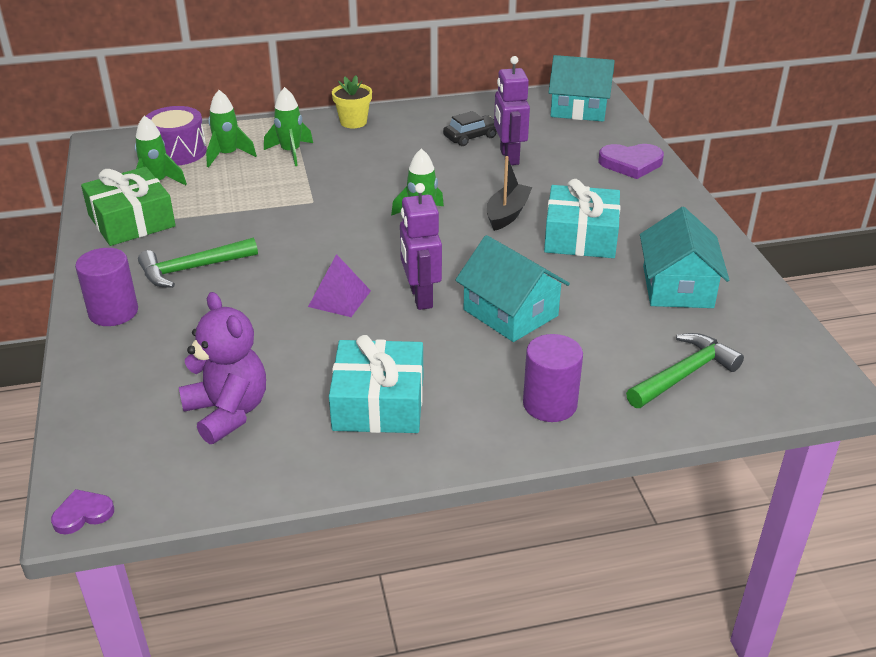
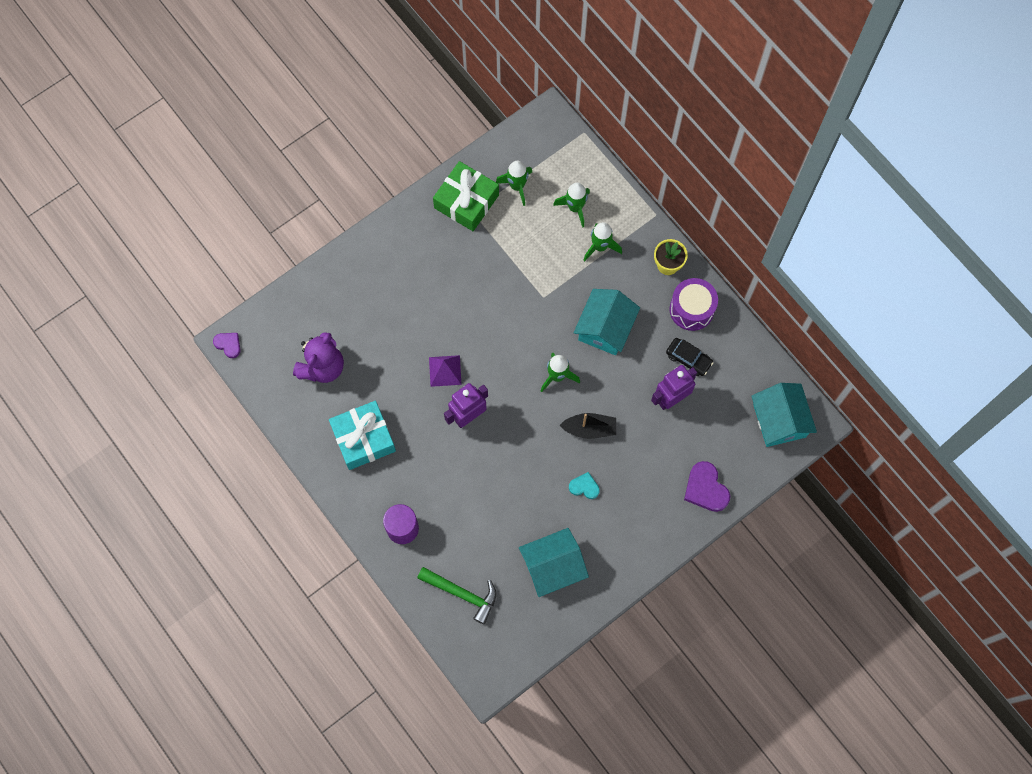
camera: 65 degrees right, 35 degrees up
(113, 312) = (374, 255): purple cylinder -> none
(178, 152) = (563, 173): purple drum -> purple drum (691, 309)
(193, 269) = (434, 270): green hammer -> none
(510, 313) = (477, 475): turquoise house -> turquoise house (605, 328)
(580, 236) = (584, 487): turquoise gift -> turquoise heart

